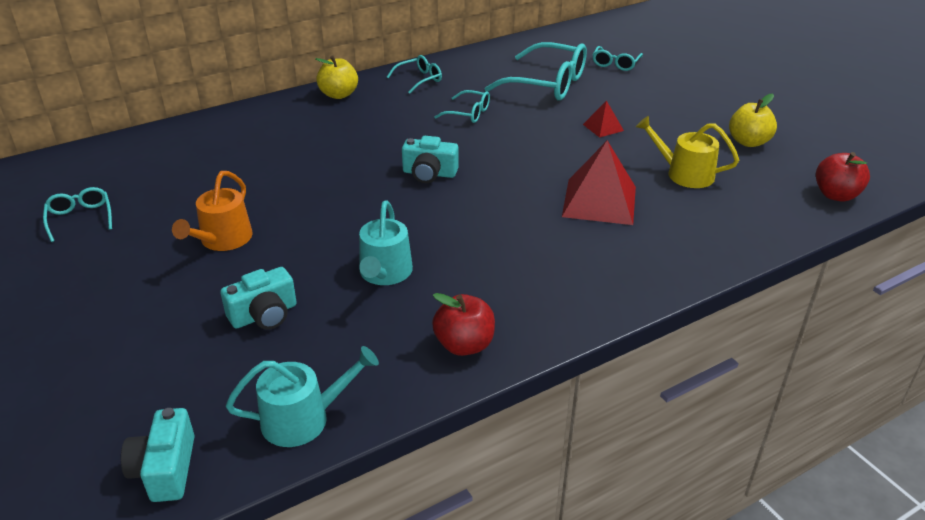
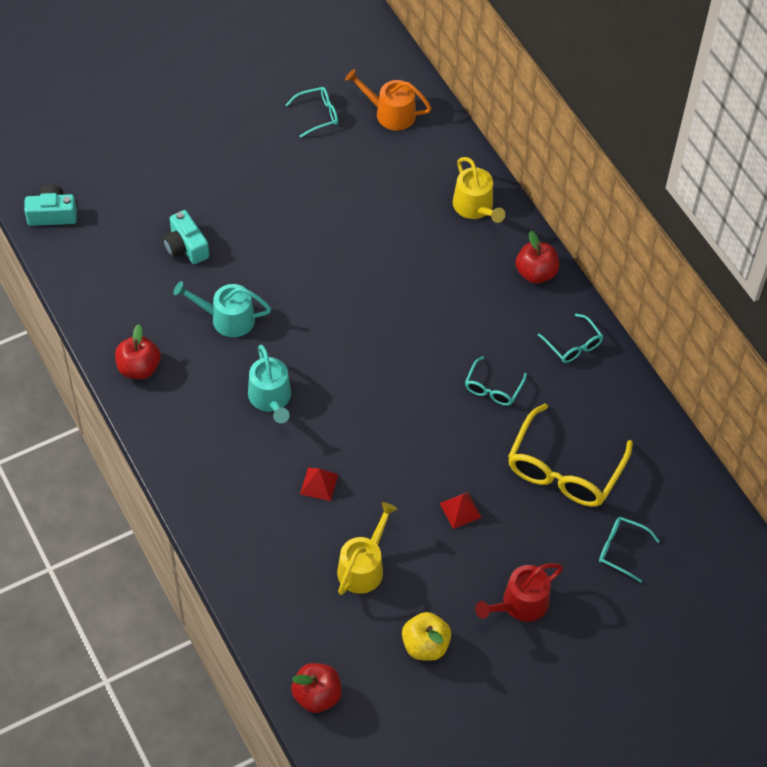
camera: 90 degrees right, 20 degrees up
(223, 240) = (281, 210): orange watering can -> orange watering can (390, 113)
(252, 122) = (475, 207): none -> yellow watering can
(303, 418) = (82, 278): turquoise watering can -> turquoise watering can (271, 398)
(339, 95) = (535, 273): yellow apple -> red apple
(429, 173) = (374, 351): turquoise camera -> none
(547, 84) = (564, 469): turquoise glasses -> yellow glasses
(599, 201) = (319, 484): red pyramid -> red pyramid, size x0.49
(684, 101) = (520, 604): none -> red watering can

